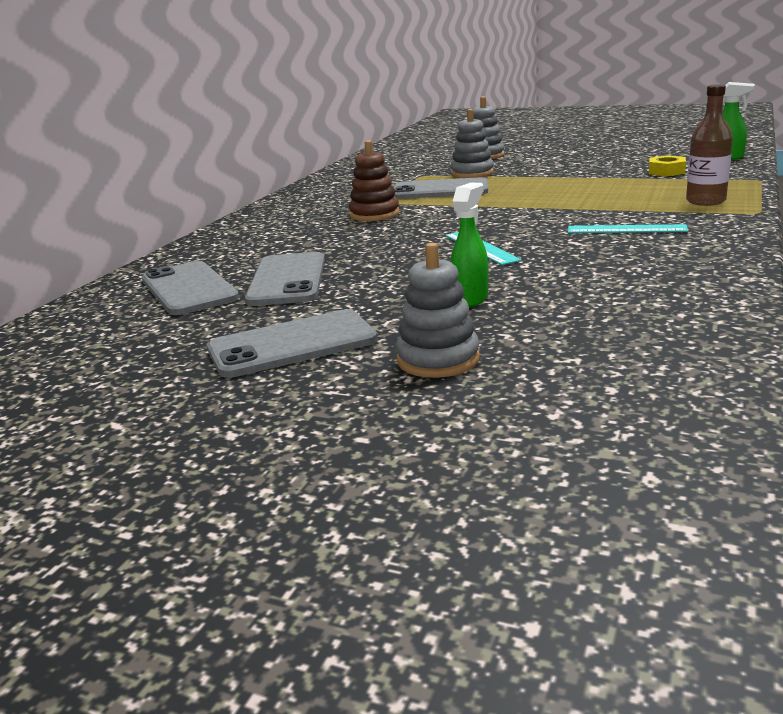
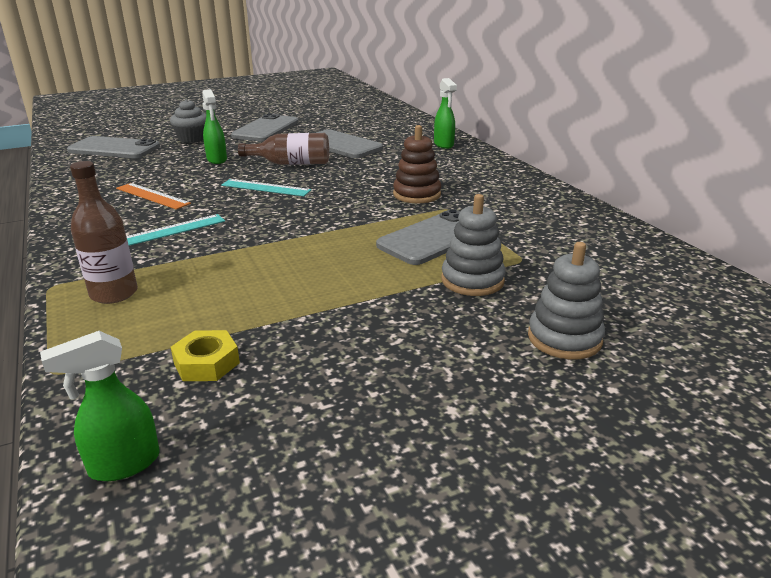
camera: 130 degrees right, 5 degrees up
(189, 289) = (380, 131): grey phone -> grey phone (114, 149)
(205, 251) = (444, 145): none -> green spray bottle
(398, 269) = (291, 163): none -> brown bottle
(438, 359) = (192, 139): grey stacking toy -> grey cupcake
(613, 266) = (152, 196): none -> orange ruler

